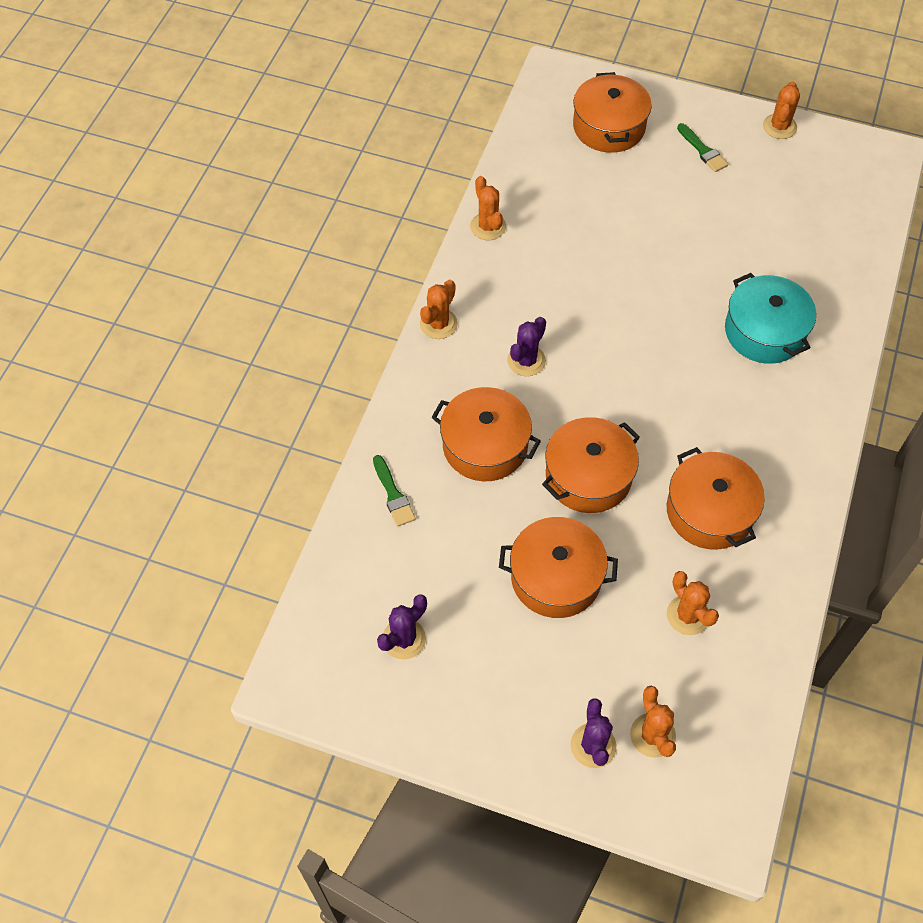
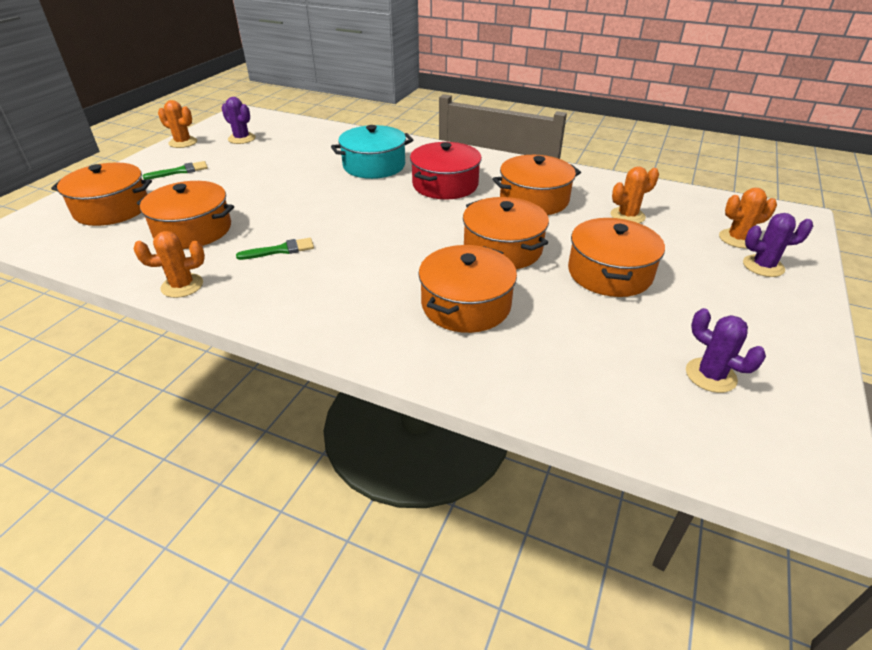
camera: 85 degrees left, 20 degrees down
(393, 494) = (528, 376): green brush -> green brush (280, 250)
(438, 324) = (299, 328): orange cactus -> none
(526, 360) = (368, 273): purple cactus -> purple cactus (241, 139)
(580, 203) = (193, 230): none -> orange pot
(728, 413) = (445, 185): none -> red pot

